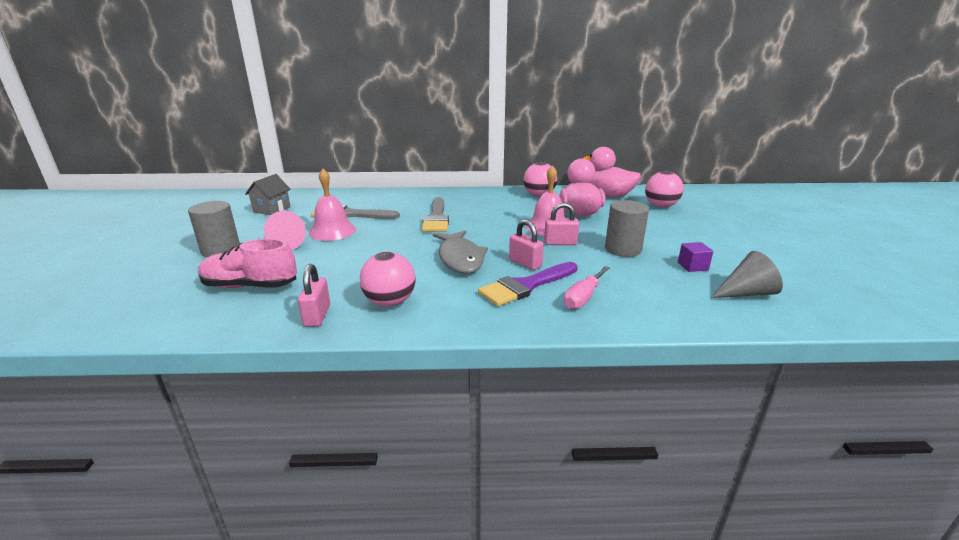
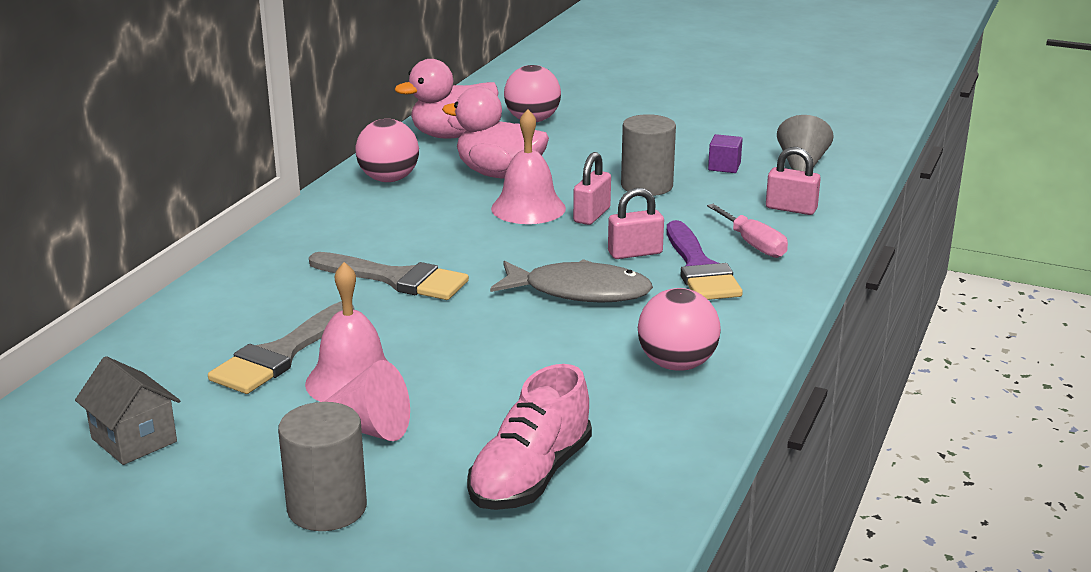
camera: 65 degrees left, 0 degrees up
(317, 316) = (677, 423): pink padlock -> pink padlock (791, 209)

